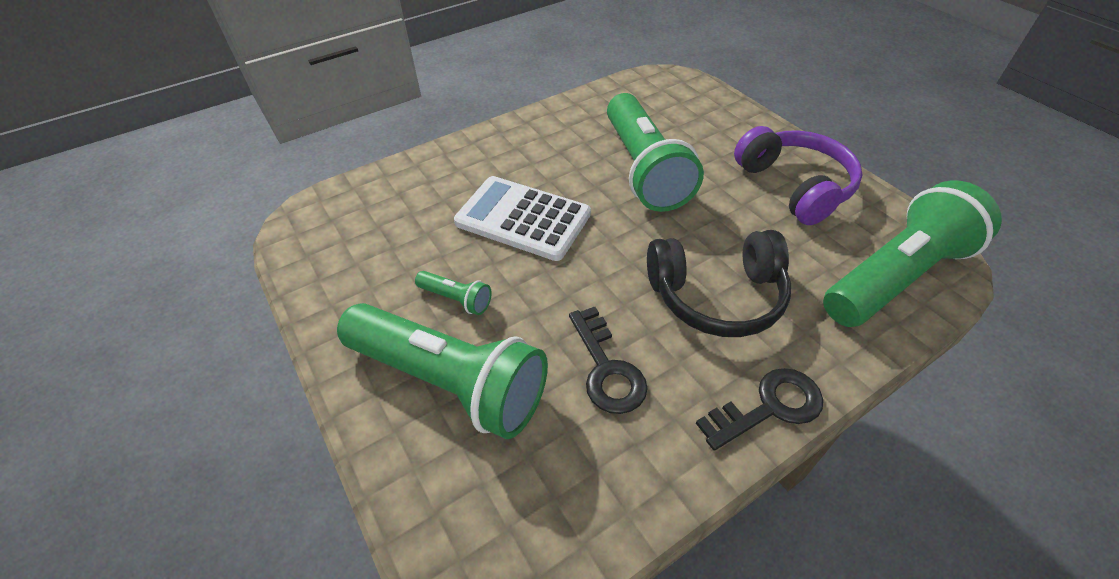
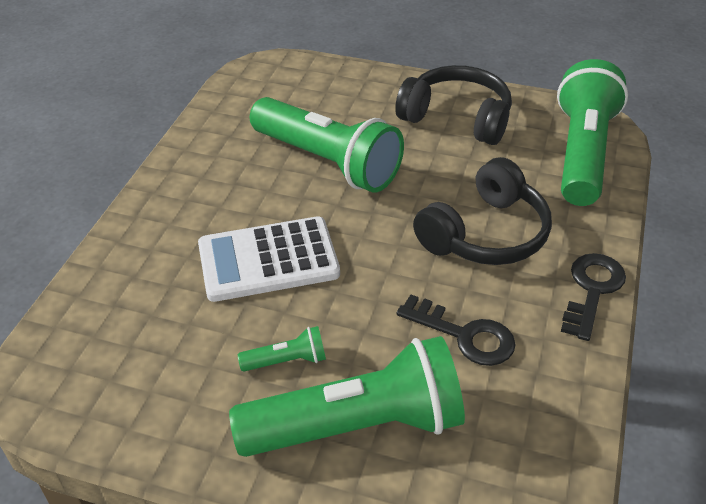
camera: 40 degrees left, 5 degrees down
(795, 186) = (457, 118): purple headphones -> black headphones

